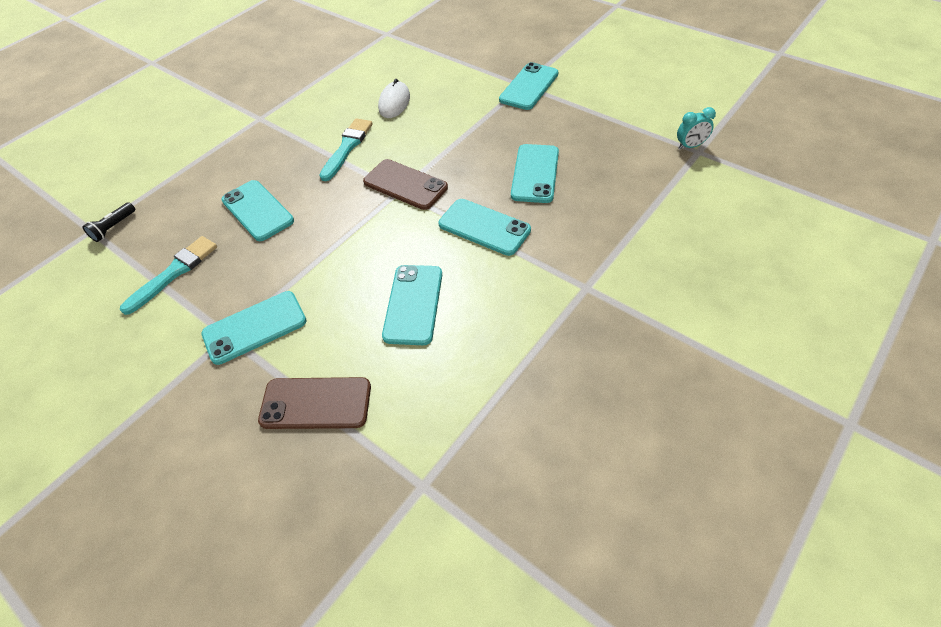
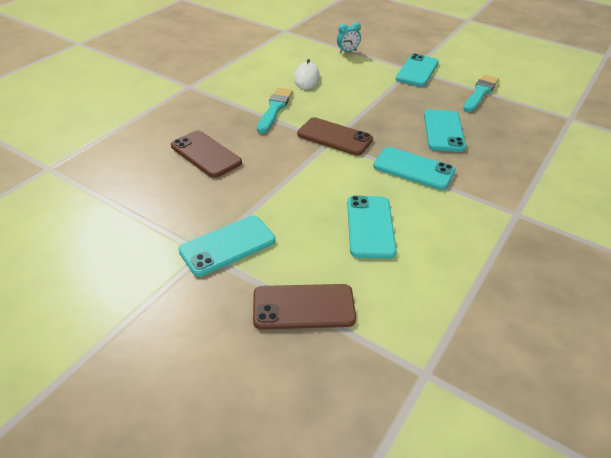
camera: 10 degrees left, 10 degrees down
(113, 227) = (70, 166): black flashlight -> none
(174, 273) = (138, 202): turquoise brush -> turquoise brush (480, 93)
(257, 211) = (206, 154): turquoise phone -> brown phone
(690, 146) = (563, 114): turquoise clock -> turquoise clock (347, 51)

